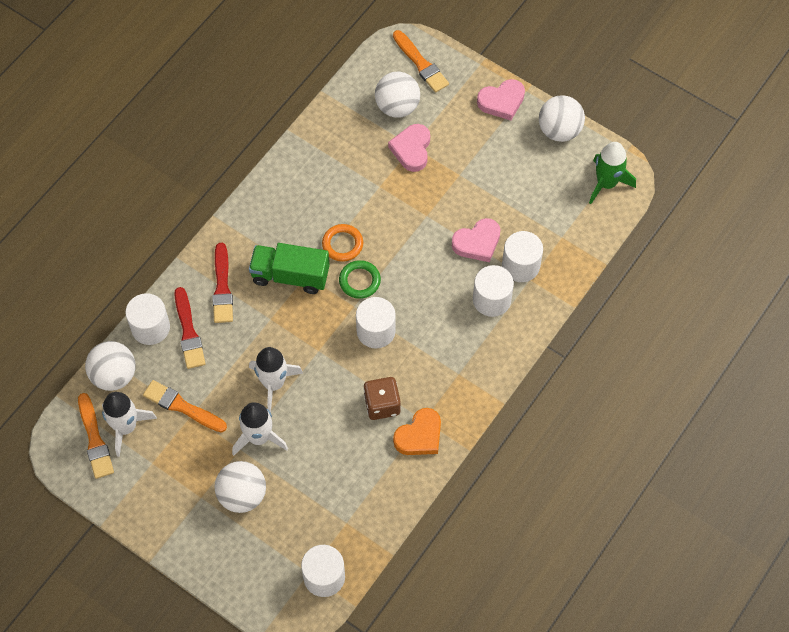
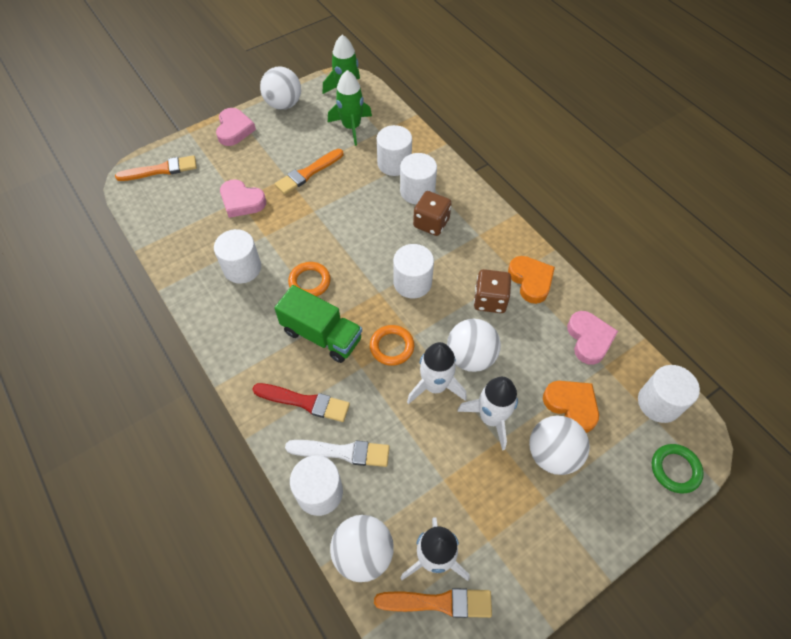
camera: 70 degrees left, 5 degrees down
(182, 406) = (430, 486): orange brush -> orange brush (308, 173)
(188, 332) = (342, 452): red brush -> white brush
(290, 276) = (322, 335): green truck -> green truck turned 90 degrees counterclockwise
(294, 501) = (571, 406): none -> orange heart
(300, 336) = (392, 347): none -> orange ring
(335, 183) = (242, 268): none -> white cylinder
(359, 281) = (355, 280): green ring -> green ring (675, 469)
(397, 107) = (192, 199): white ball -> white ball (470, 357)
(455, 325) = (431, 223): none -> brown dice
(477, 243) = (358, 184): pink heart -> pink heart (589, 339)
(555, 207) = (351, 127): none -> green rocket

